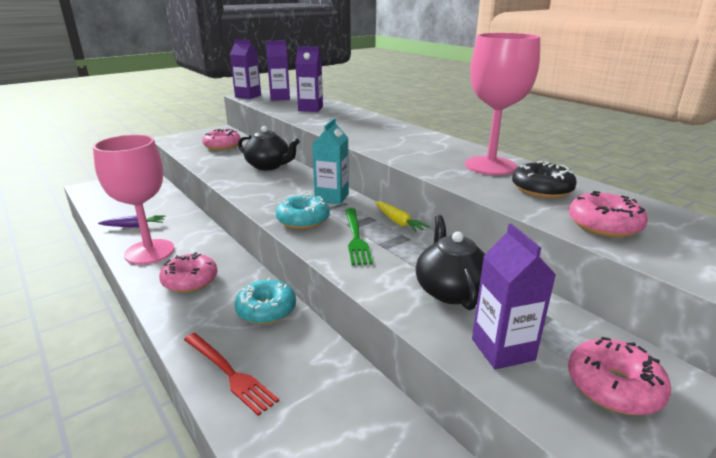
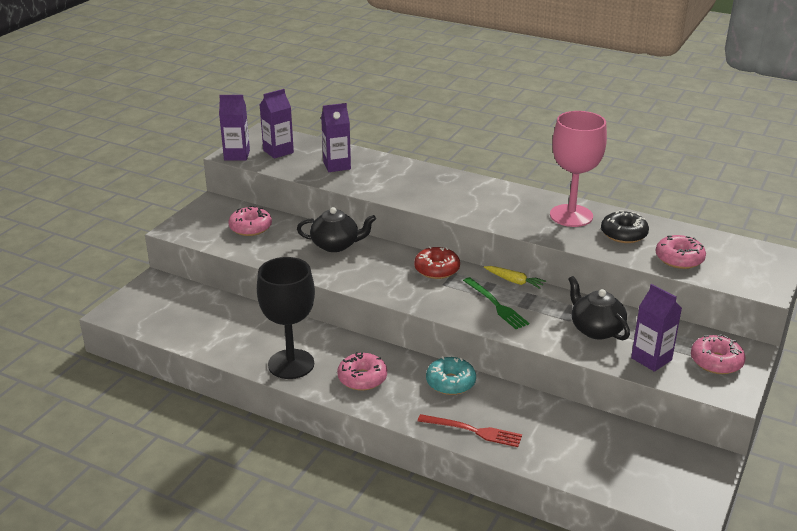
camera: 25 degrees left, 5 degrees up
(134, 226) = (238, 343): purple carrot -> none
(149, 252) = (291, 364): pink goblet -> black goblet
(303, 220) = (438, 299): turquoise donut -> none
(332, 197) = (437, 269): turquoise carton -> red donut

